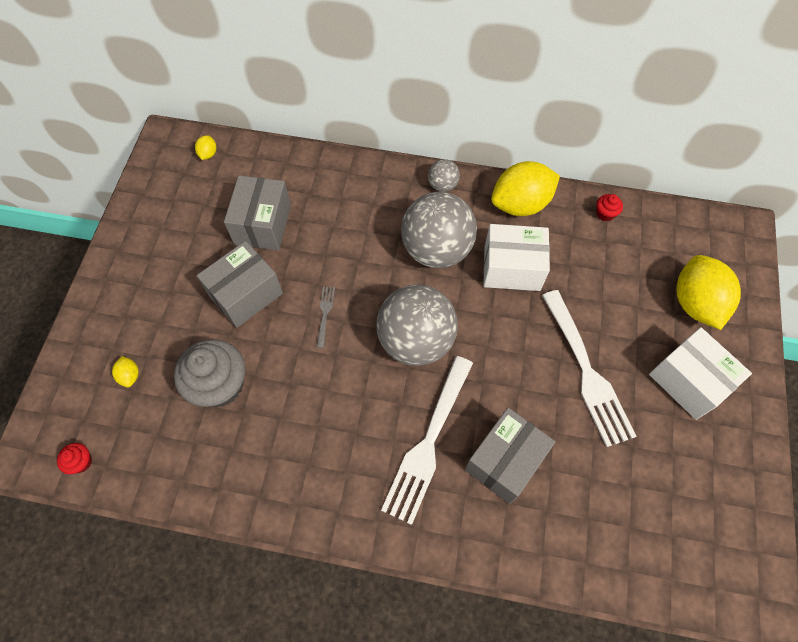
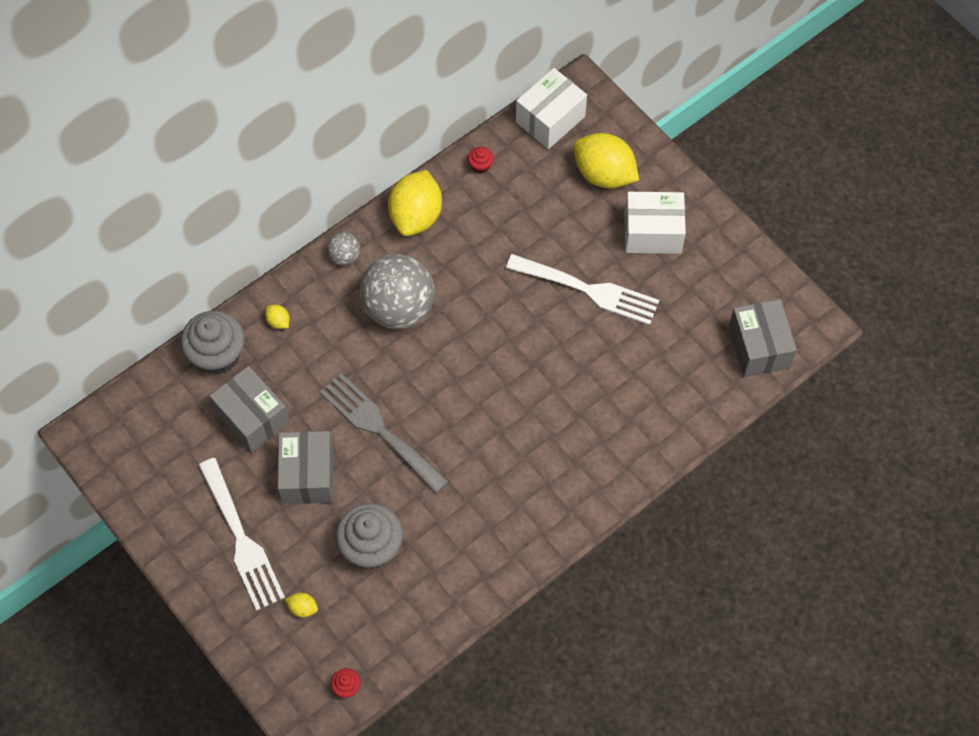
camera: 50 degrees left, 0 degrees up
(208, 154) = (135, 411): yellow lemon -> yellow lemon (278, 321)
(293, 168) = (217, 355): none -> grey cupcake
(325, 313) = (379, 429): grey fork -> grey fork, size x2.38
(415, 340) = (461, 383): grey ball -> none
(428, 443) = (546, 436): white fork -> white fork (242, 539)
(505, 461) = (602, 397): grey box -> grey box (759, 347)
(512, 268) = (464, 269): white box -> white box (550, 119)

